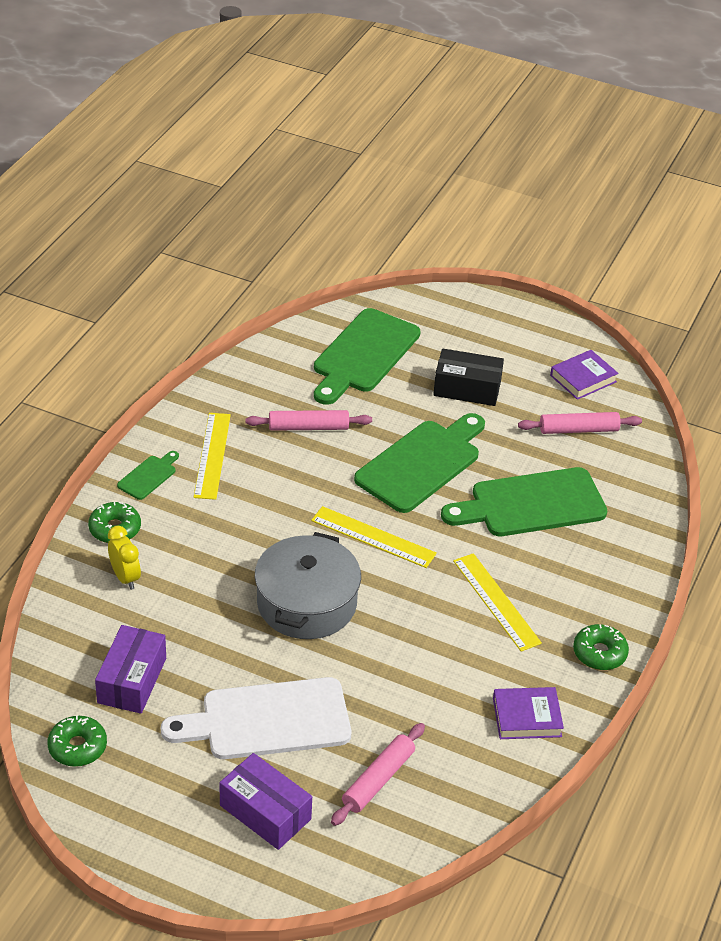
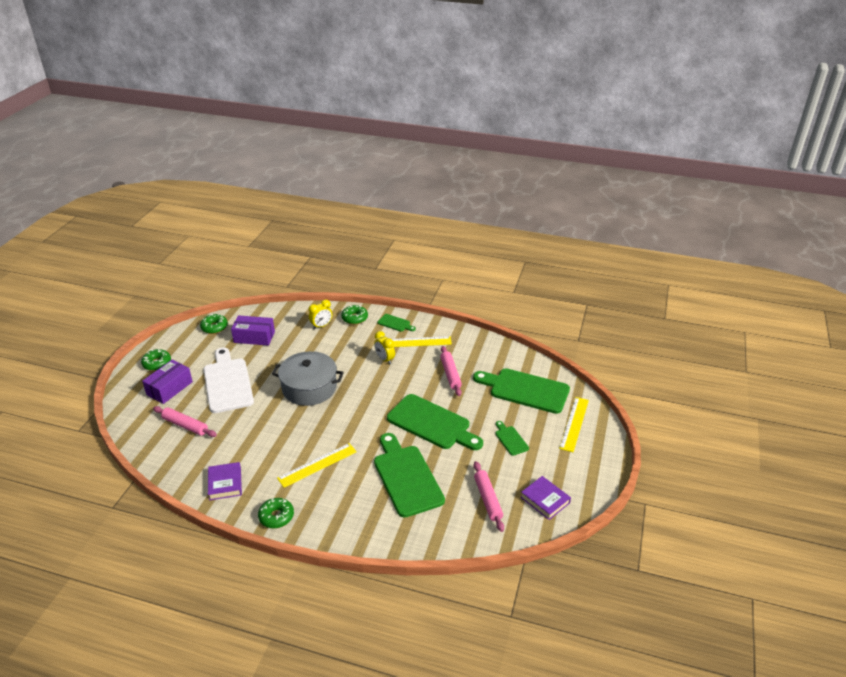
camera: 85 degrees right, 5 degrees down
(179, 840) = (157, 363): none -> green donut
(251, 500) = (384, 359): none -> yellow clock
(373, 537) = (364, 408): yellow ruler -> yellow ruler (574, 424)
(467, 388) = (510, 439): black box -> green cutting board

